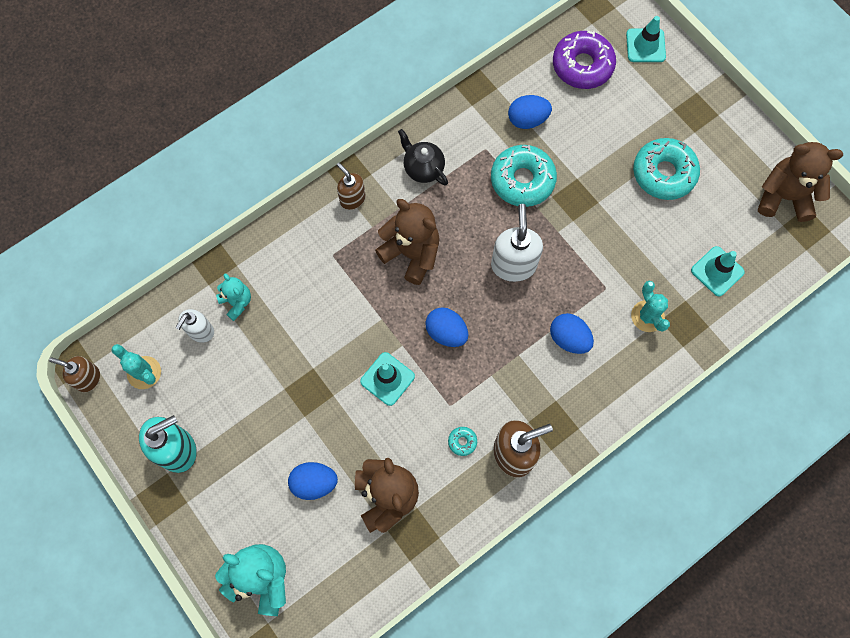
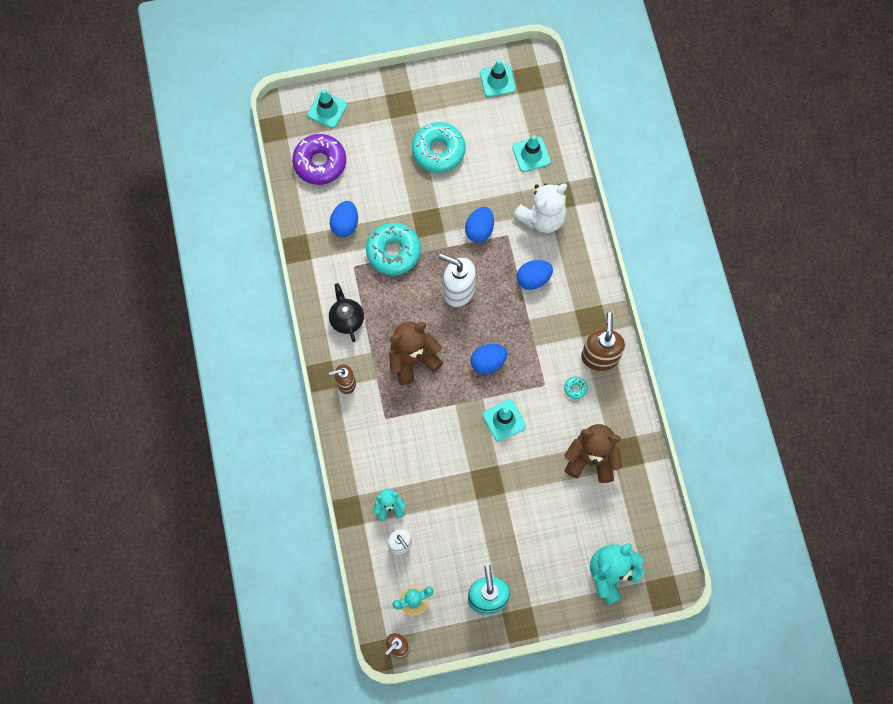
camera: 65 degrees left, 0 degrees up
(314, 483) = (558, 506): blue egg -> blue egg (479, 230)
(423, 168) = (347, 319): black teapot -> black teapot turned 90 degrees clockwise
(647, 316) = (542, 218): turquoise cactus -> white teddy bear
(784, 197) = (497, 81): brown teddy bear -> turquoise traffic cone

